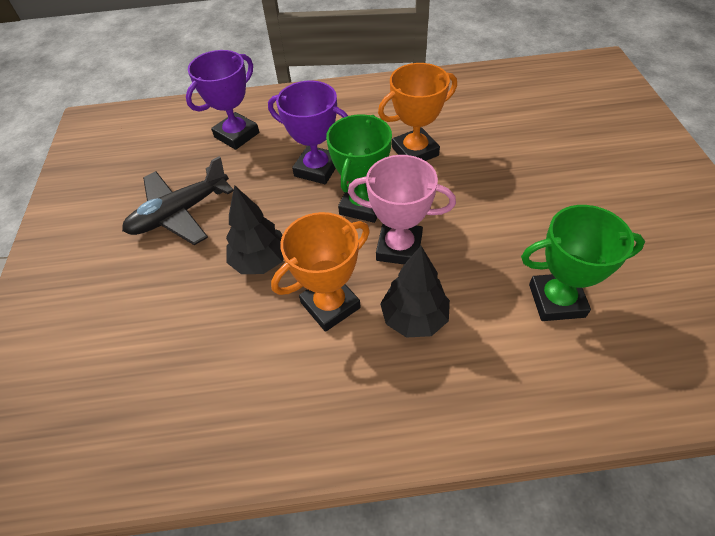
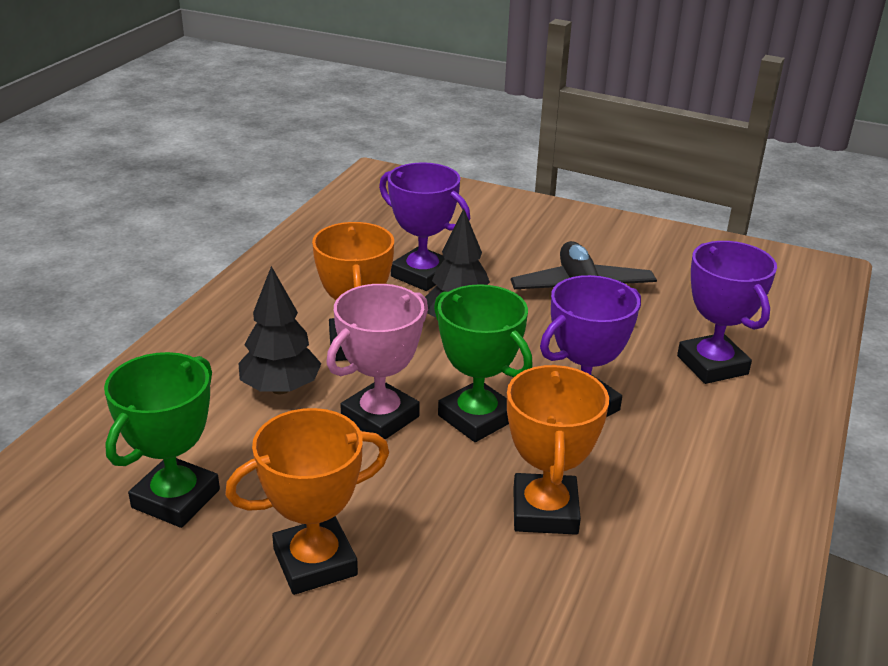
camera: 115 degrees right, 20 degrees down
(198, 319) = (422, 275): none -> purple trophy
(530, 212) = (315, 562): none -> orange trophy

